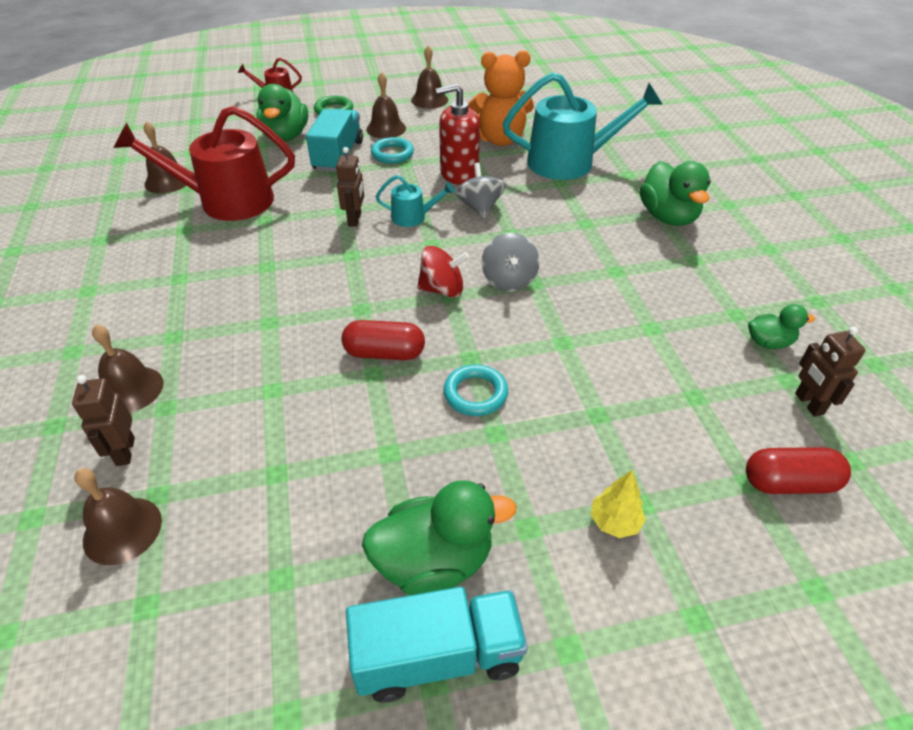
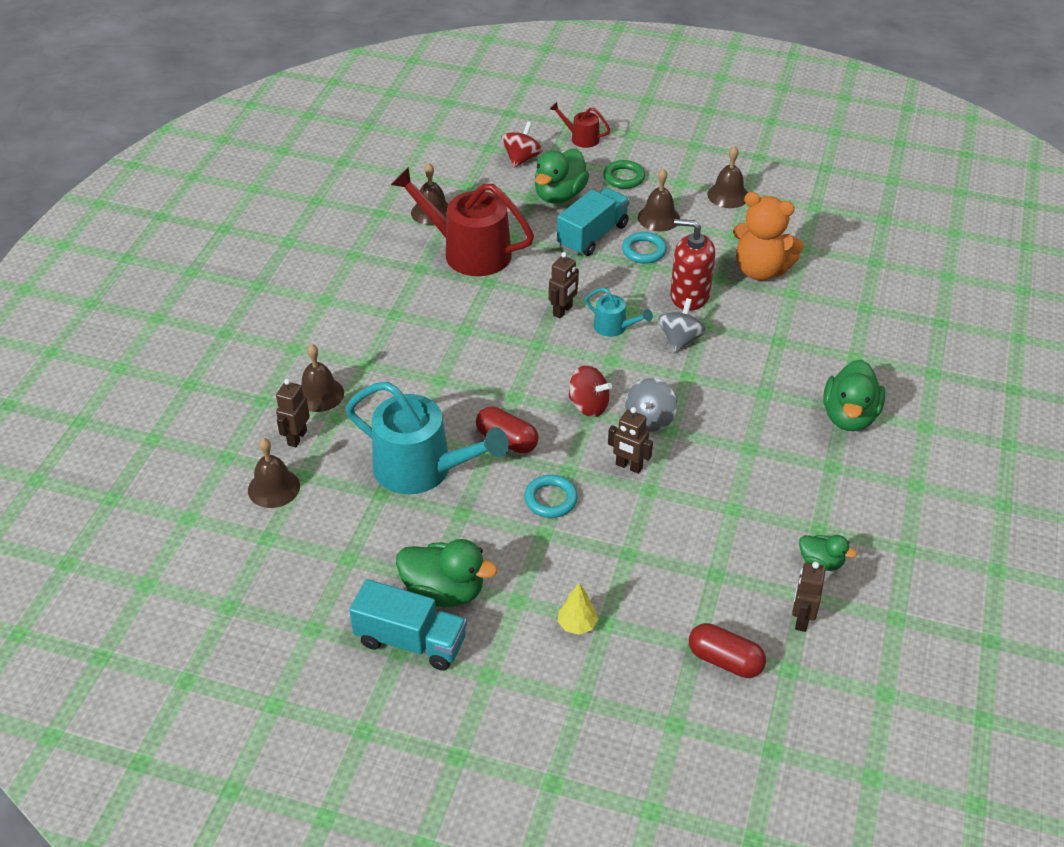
camera: 30 degrees right, 0 degrees up
(231, 121) = (521, 159): none -> red spinning top
(525, 329) = (628, 466): none -> brown robot
(569, 162) = (807, 321): turquoise watering can -> turquoise watering can (421, 469)

